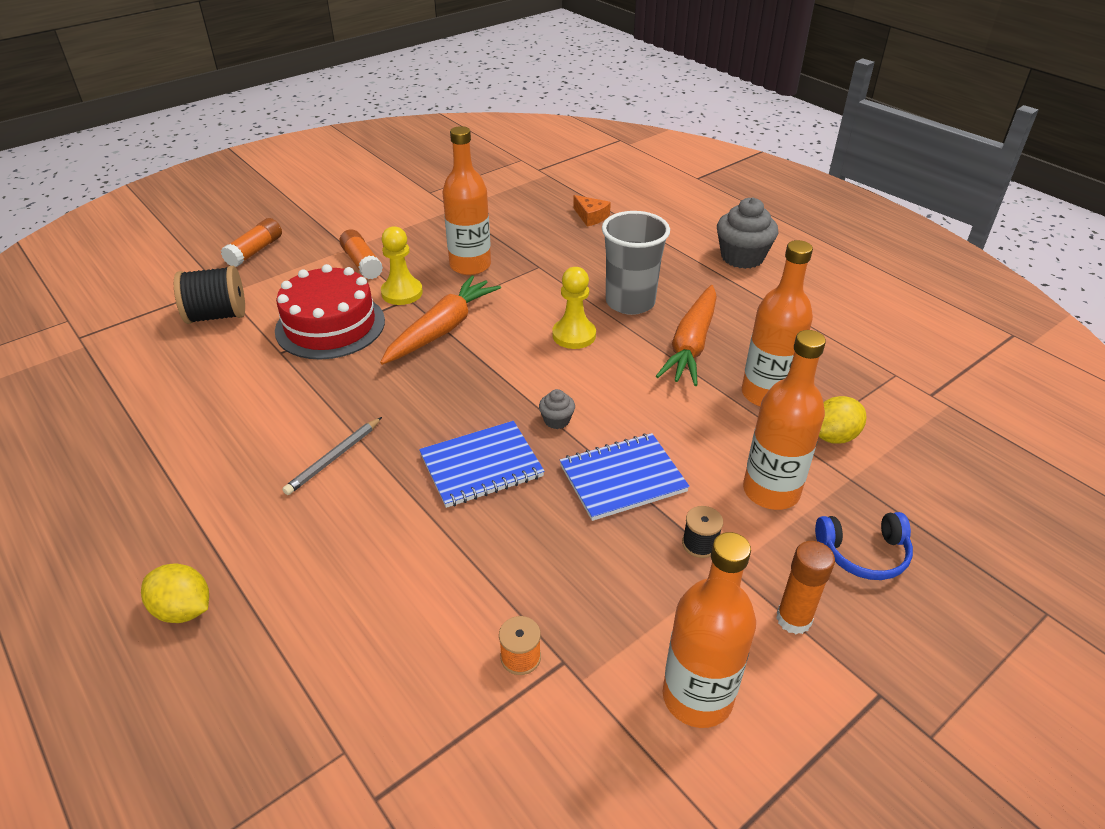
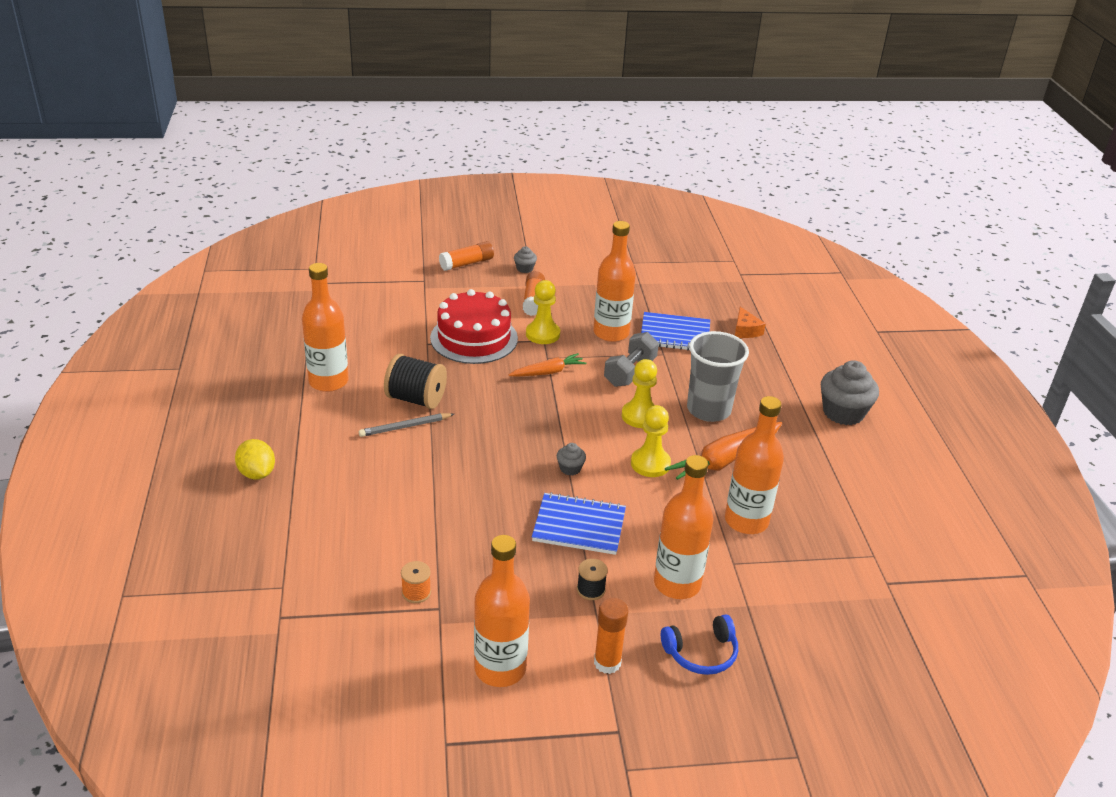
camera: 30 degrees right, 5 degrees down
(191, 446) = (328, 381): none -> orange bottle
(217, 315) = (406, 301): black spool -> black spool (416, 399)
(324, 235) = (524, 268): none -> grey cupcake
(442, 329) = (548, 372): orange carrot -> orange carrot, size x0.59
(481, 466) = (492, 474): blue notebook -> blue notebook (675, 334)
(523, 296) = (630, 372): none -> grey dumbbell
(628, 379) = (650, 464): none -> yellow pawn
(833, 436) = (767, 573): yellow lemon -> none
(863, 553) = (701, 653): blue headphones -> blue headphones turned 45 degrees counterclockwise

